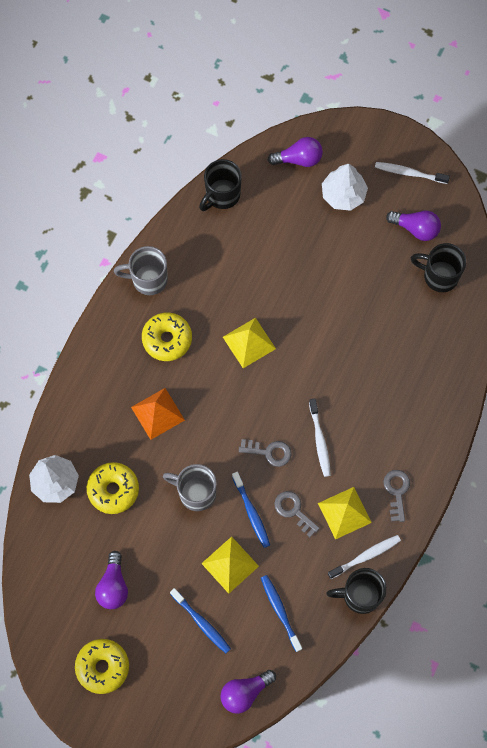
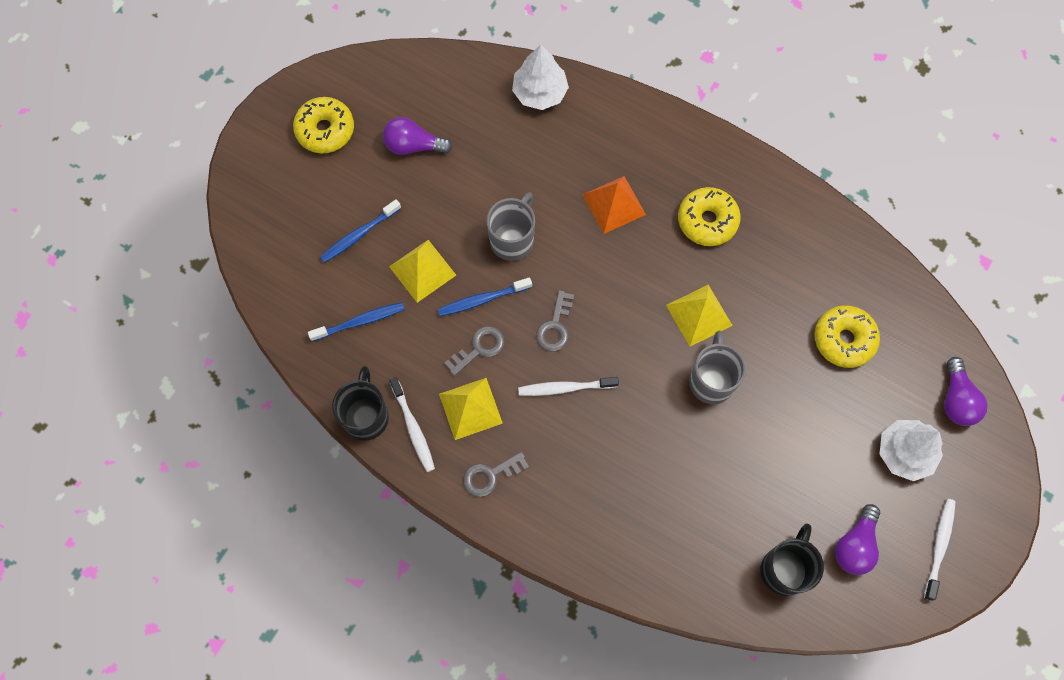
camera: 95 degrees right, 0 degrees up
(113, 490) = (525, 151): yellow donut -> yellow donut (844, 339)
(148, 279) = (786, 204): grey mug -> grey mug (711, 380)
(222, 195) = (901, 299): black mug -> none
(245, 692) = (273, 275): purple light bulb -> none
(396, 492) = (490, 475): grey key -> grey key turned 150 degrees clockwise

